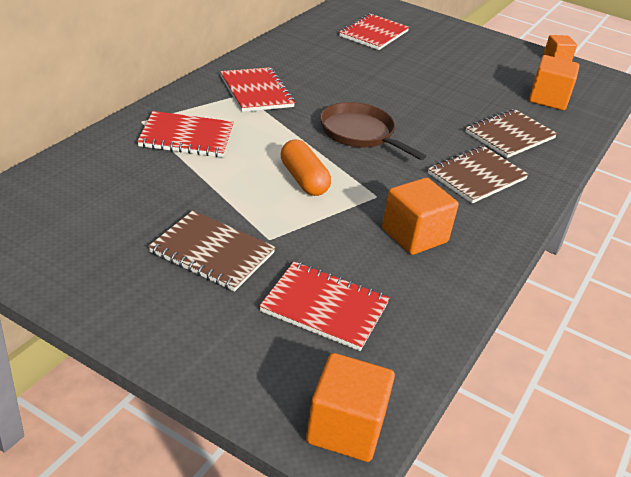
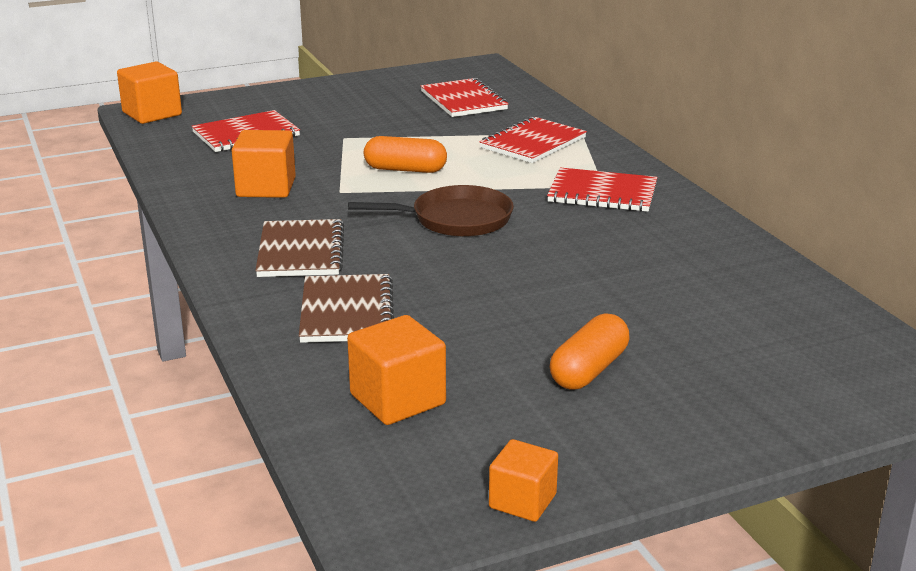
camera: 130 degrees right, 10 degrees down
(212, 253) = (354, 118): brown notebook -> none
(373, 34) = (746, 330): red notebook -> red notebook (463, 100)
(458, 62) = (588, 370): none -> orange capsule

